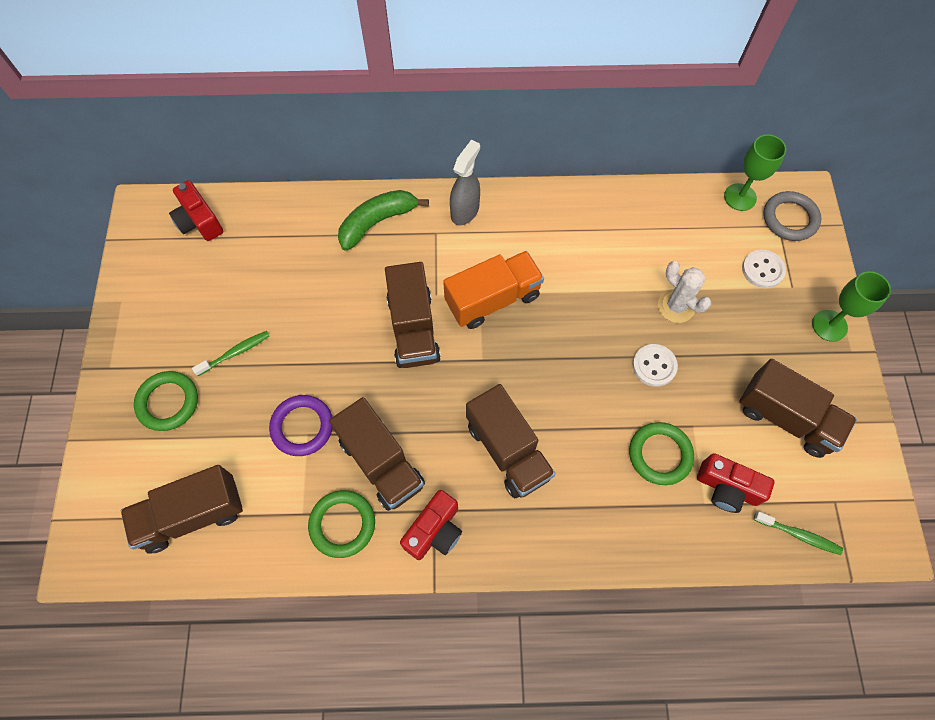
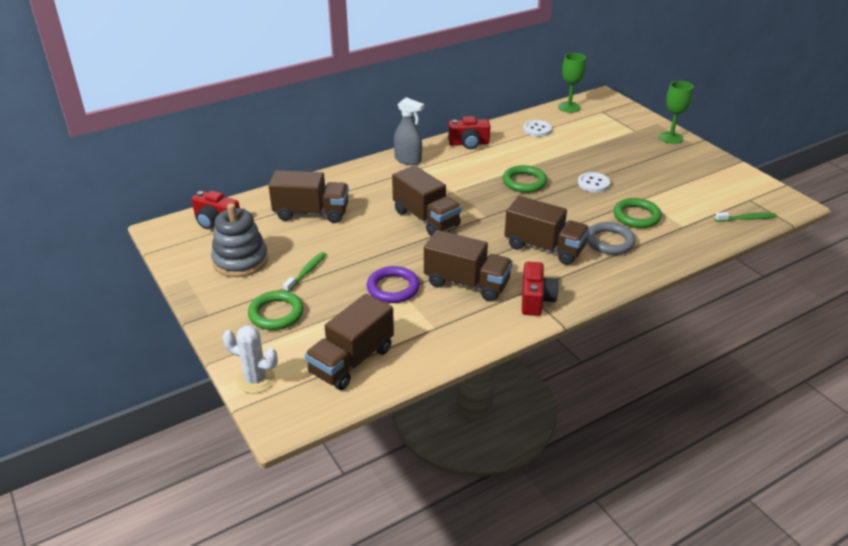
camera: 30 degrees left, 30 degrees down
(184, 300) = (240, 261): none -> grey stacking toy
(342, 524) = (469, 321): green ring -> green ring (524, 182)
(377, 222) = (352, 182): green banana -> none
(465, 211) = (408, 160): grey spray bottle -> grey spray bottle turned 120 degrees clockwise
(492, 299) = (465, 190): orange truck -> none
(676, 306) = (580, 157): white cactus -> white cactus (255, 380)
(727, 488) = (688, 215): red camera -> red camera (469, 143)
(762, 270) = (612, 129): white button -> white button (537, 129)
(785, 417) = (688, 178): brown truck -> brown truck (311, 213)
(789, 218) = (605, 107): grey ring -> grey ring (609, 242)

